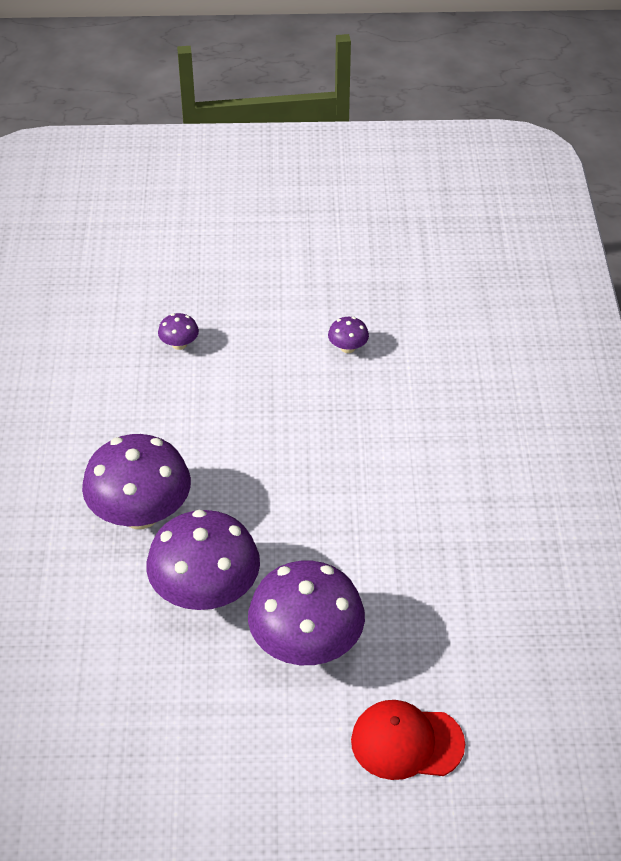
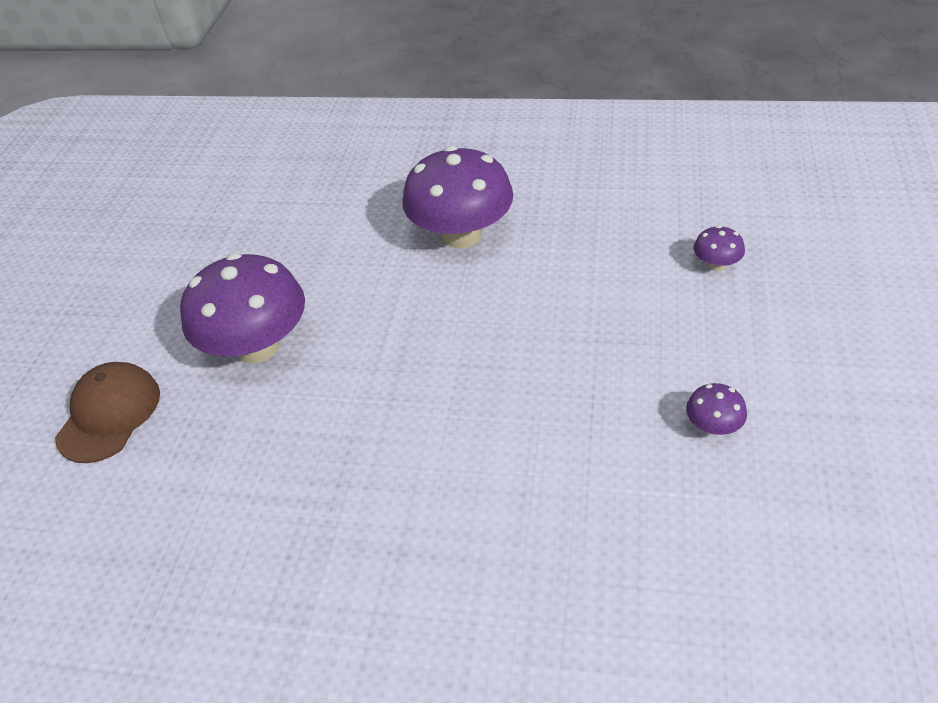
camera: 105 degrees right, 0 degrees up
(205, 592) = (349, 277): purple mushroom -> none
(407, 742) = (109, 414): red cap -> brown cap

